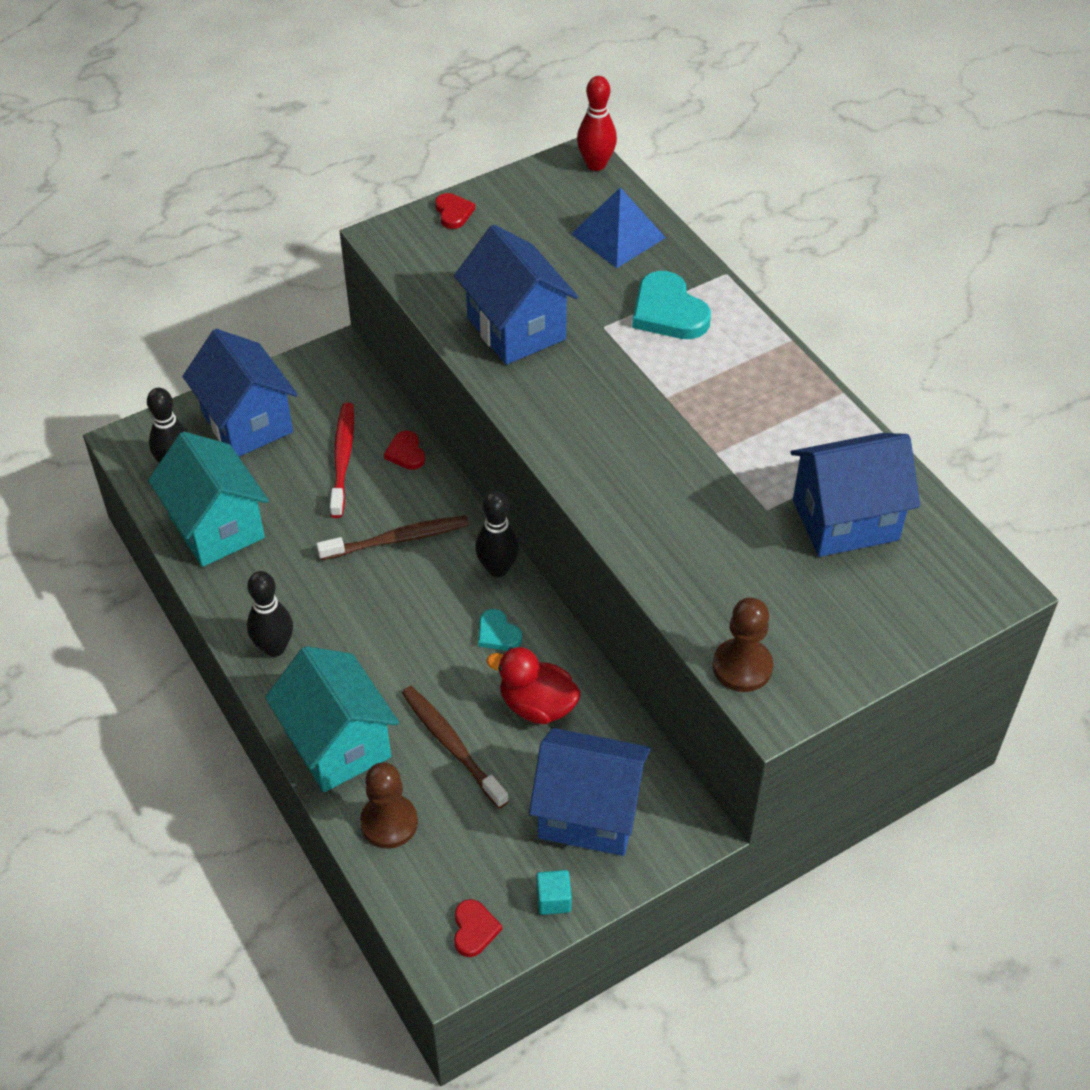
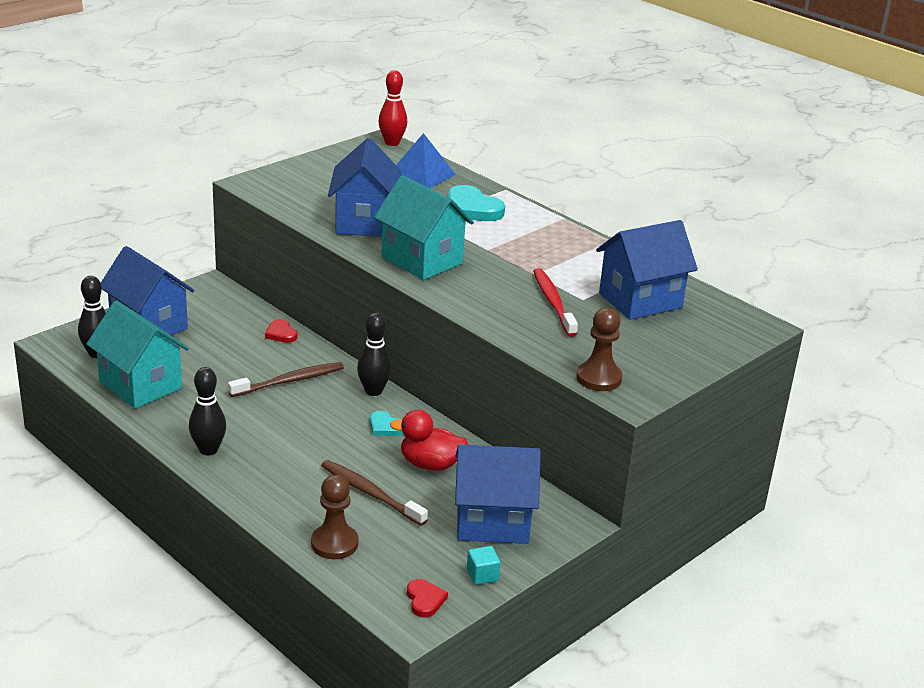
camera: 15 degrees left, 20 degrees down
(337, 744) = (277, 501): turquoise house -> turquoise house (421, 260)
(343, 458) = (232, 340): red toothbrush -> red toothbrush (553, 302)
(453, 213) = (296, 169): red heart -> none
(516, 328) = (364, 222): blue house -> blue house turned 45 degrees clockwise

